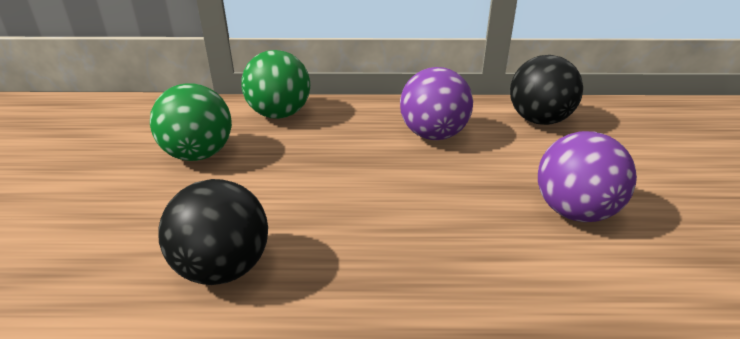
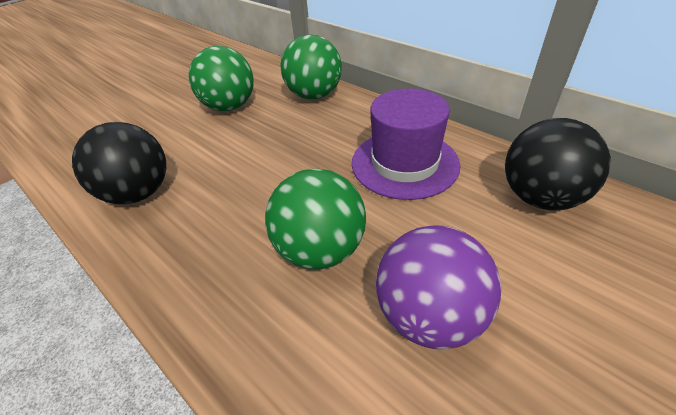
camera: 45 degrees right, 10 degrees up
(433, 135) = (404, 163): purple ball -> purple hat
(461, 216) = (320, 250): none -> green ball

